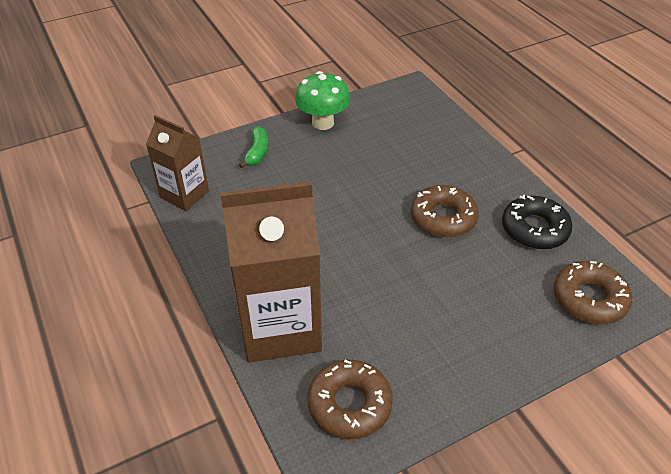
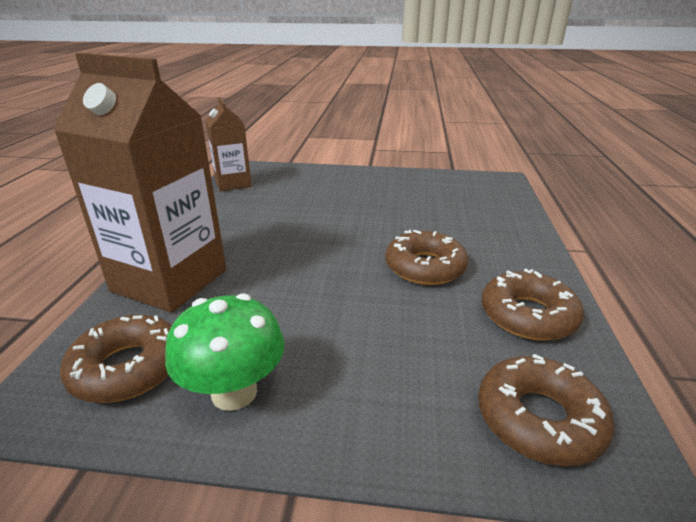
camera: 35 degrees right, 15 degrees down
(257, 152) = (317, 178): green banana -> none
(323, 123) = (392, 178): green mushroom -> green mushroom (234, 392)
(534, 229) = (528, 315): black donut -> brown donut

